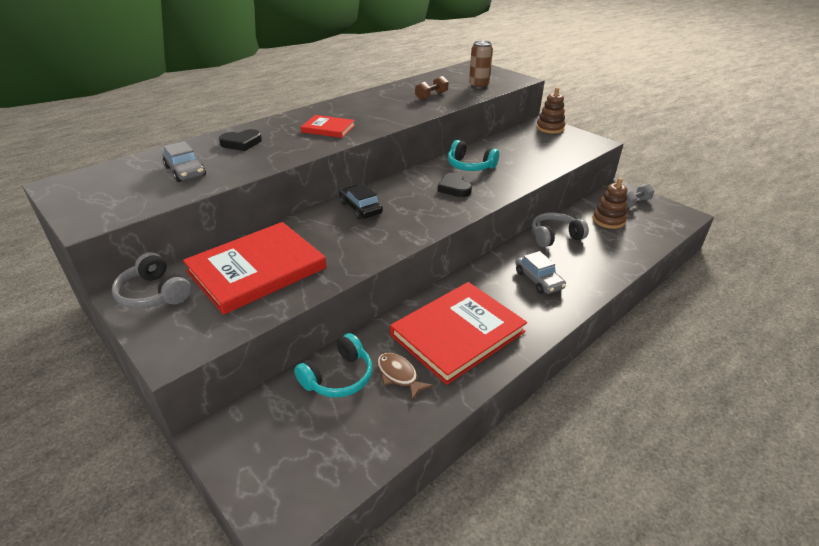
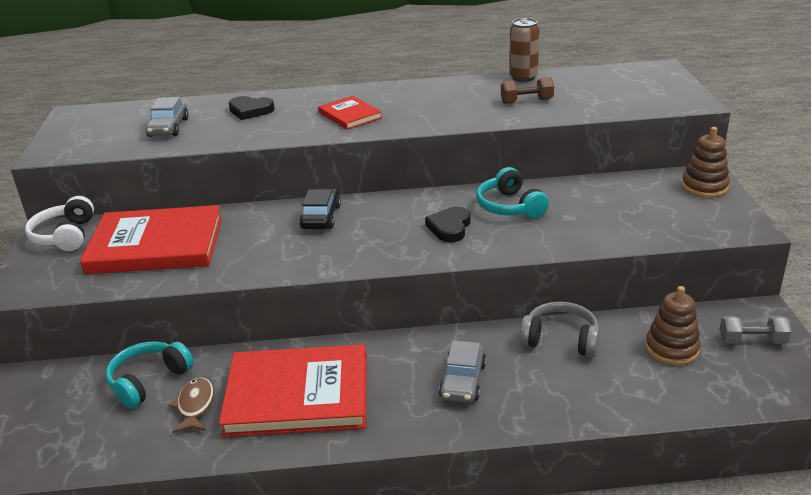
camera: 40 degrees right, 5 degrees down
(154, 293) = (65, 236): grey headphones -> white headphones
(338, 377) = (148, 381): turquoise headphones -> turquoise headphones turned 135 degrees clockwise
(478, 86) = (613, 100): brown can -> brown can (523, 77)

